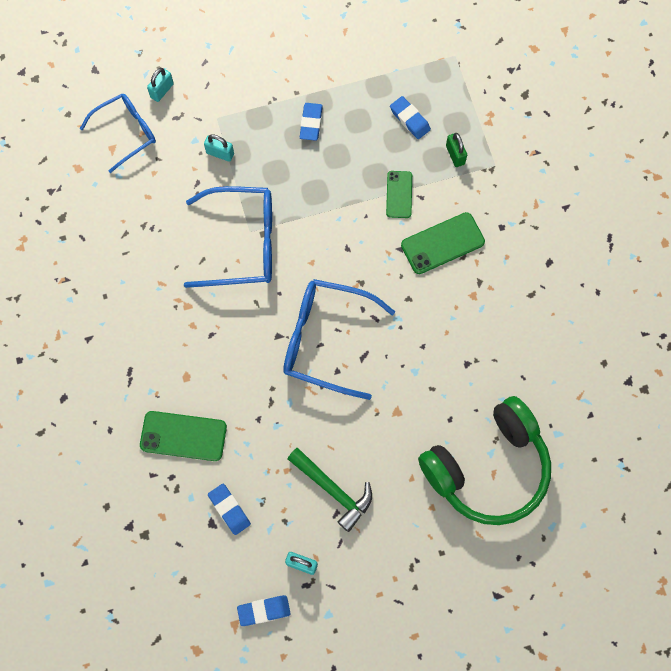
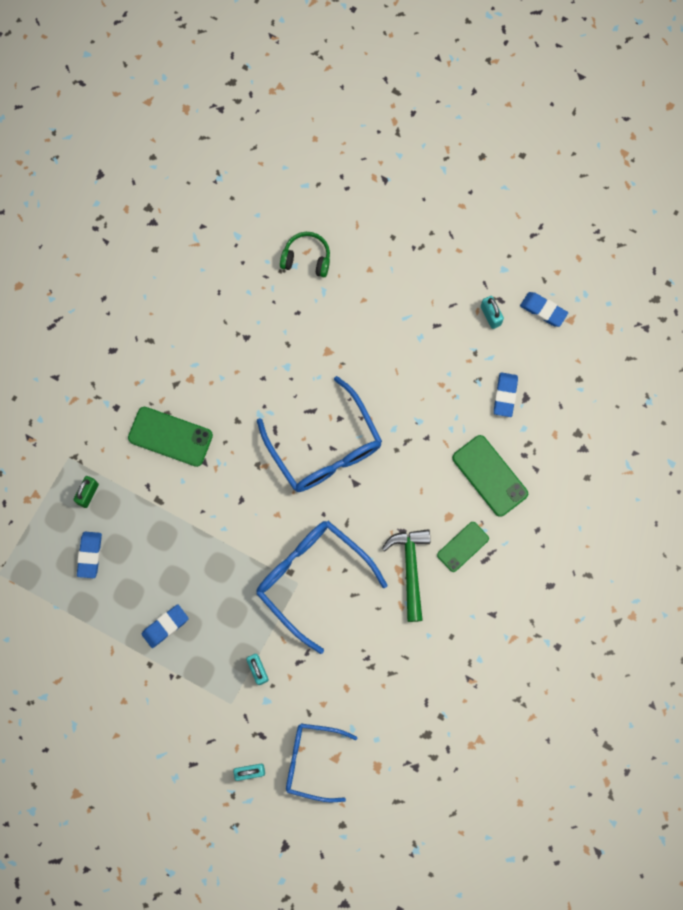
camera: 135 degrees left, 5 degrees up
(333, 490) = (423, 341): green hammer -> green hammer (410, 568)
(399, 194) = (161, 504): green phone -> green phone (462, 546)
(488, 468) = (306, 258): green headphones -> green headphones, size x0.44

